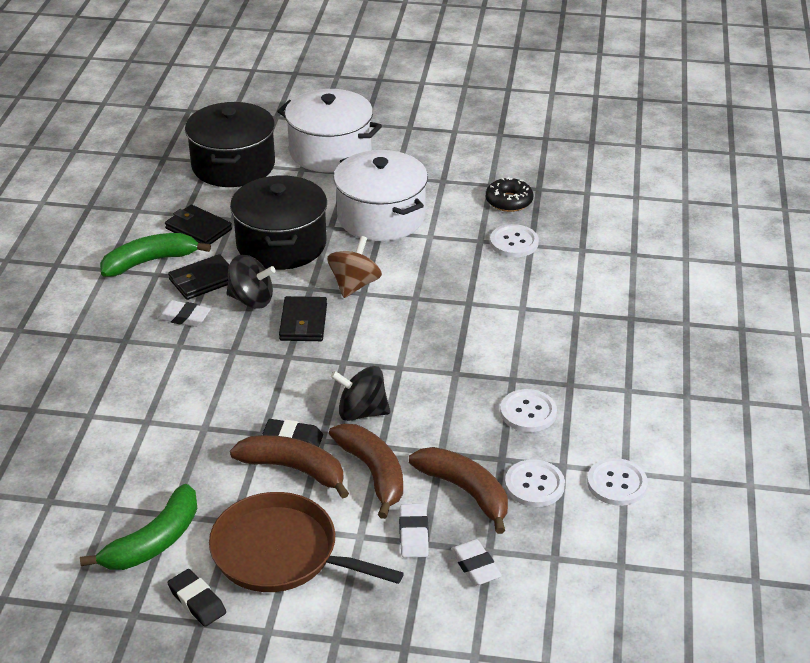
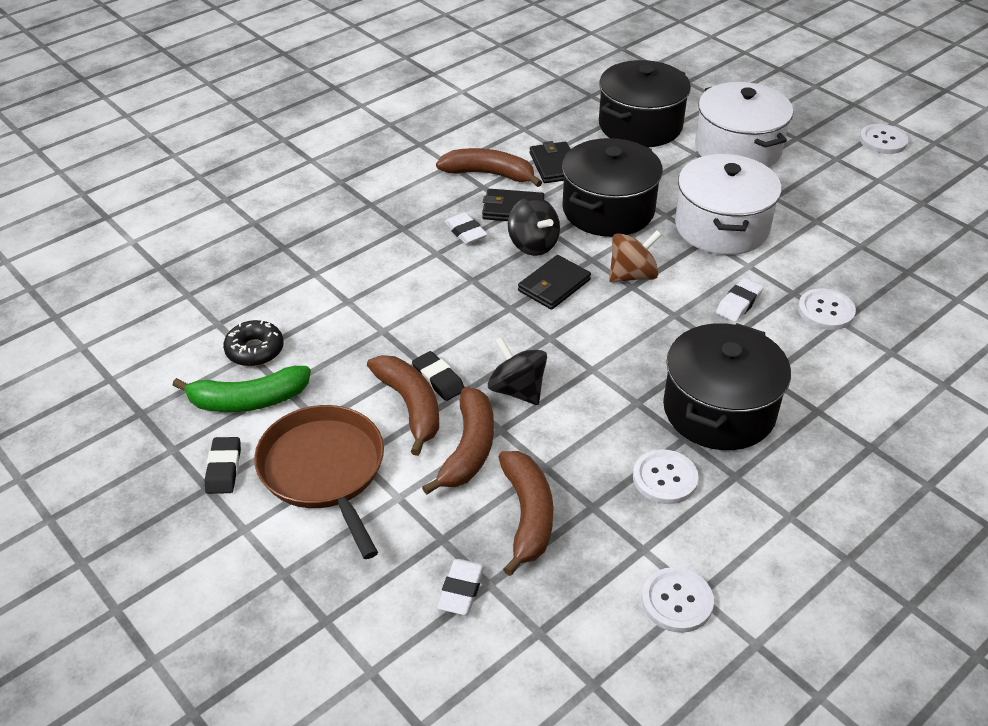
camera: 40 degrees right, 5 degrees up
(150, 261) = (489, 174): green banana -> brown banana
(413, 534) = (442, 525): white eraser -> white eraser (738, 303)
(509, 201) = (863, 269): black donut -> black donut (255, 350)
(515, 347) = (719, 410): none -> black pot
(534, 485) = (596, 550): white button -> white button (883, 141)

